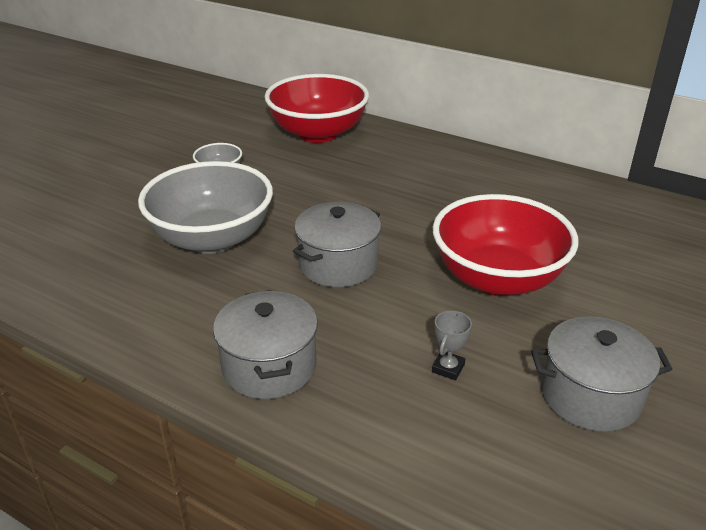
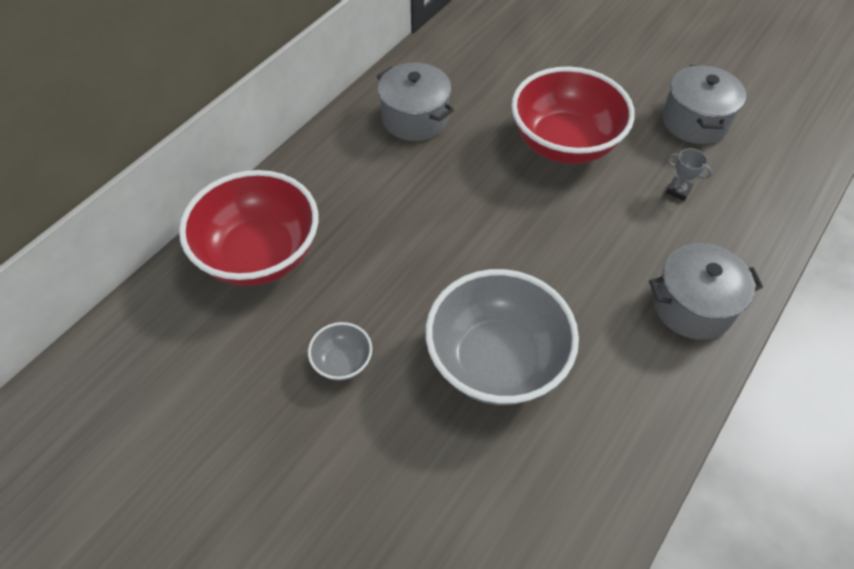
camera: 85 degrees left, 20 degrees up
(338, 264) = (545, 250): grey pot -> grey pot (415, 118)

